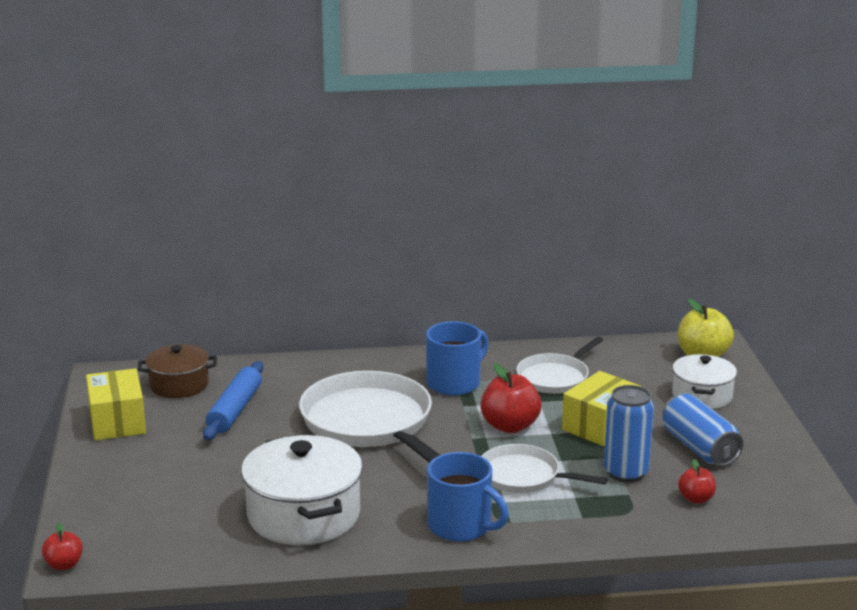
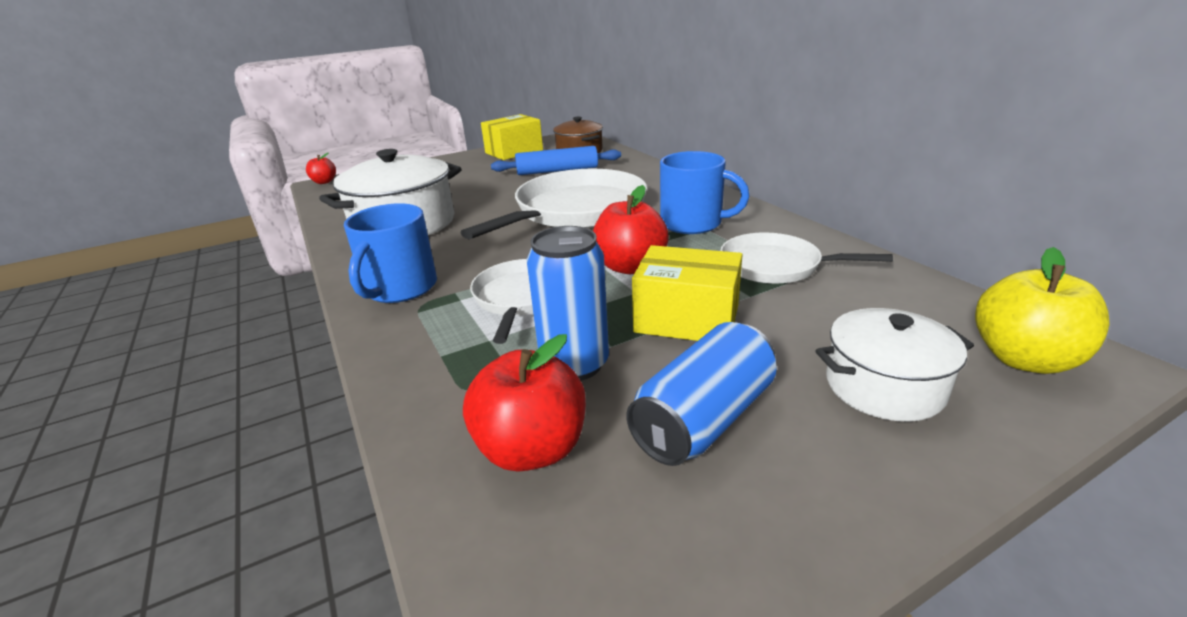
camera: 70 degrees right, 5 degrees up
(696, 499) = (532, 449): red apple -> red apple, size x1.77

